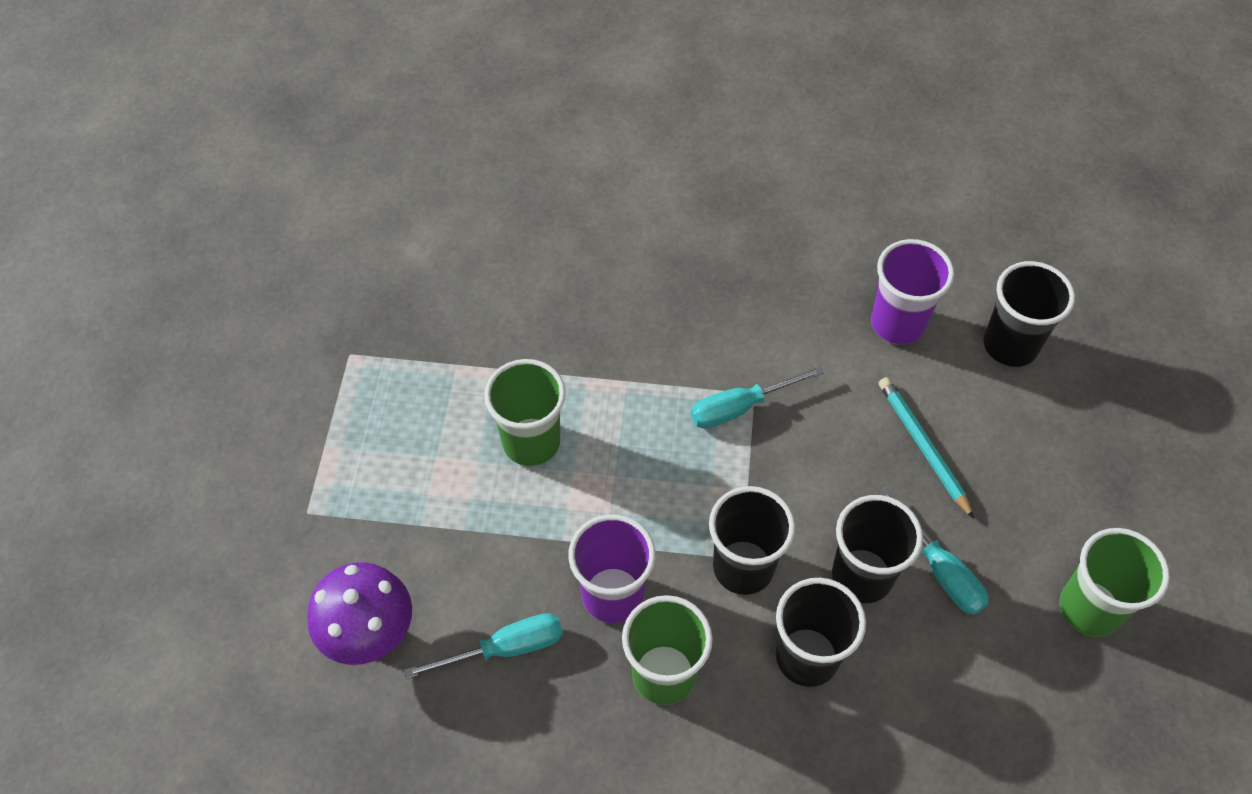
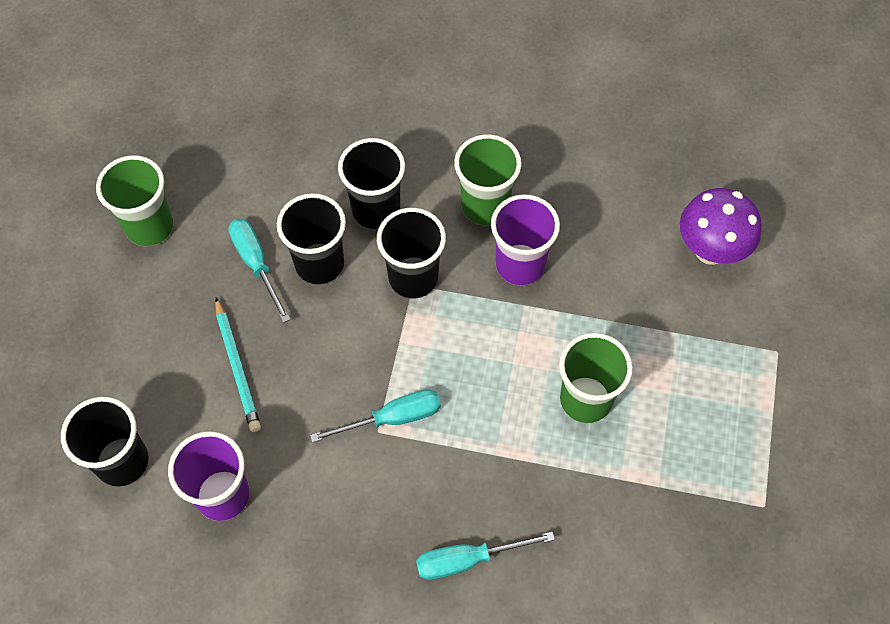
camera: 175 degrees left, 5 degrees up
(505, 648) = (605, 233): turquoise screwdriver -> turquoise screwdriver (468, 559)

